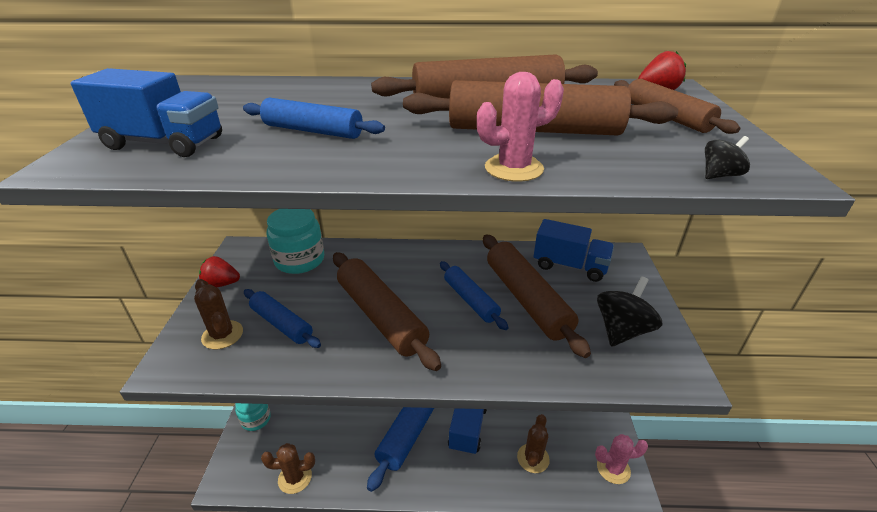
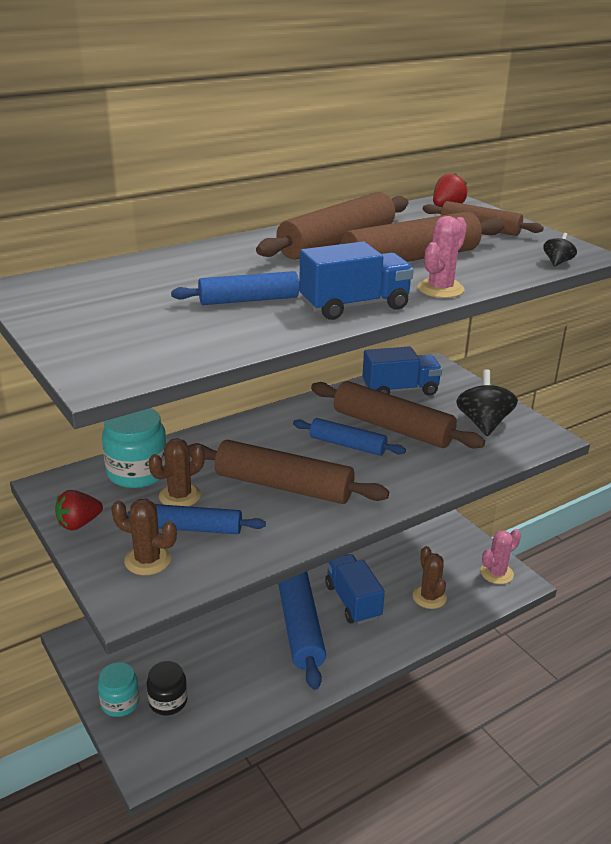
camera: 35 degrees left, 5 degrees down
(164, 143) = (142, 342): blue truck -> blue truck (354, 306)
(281, 436) = (168, 701): none -> black jar
(295, 478) = (223, 725): brown cactus -> brown cactus (180, 496)

